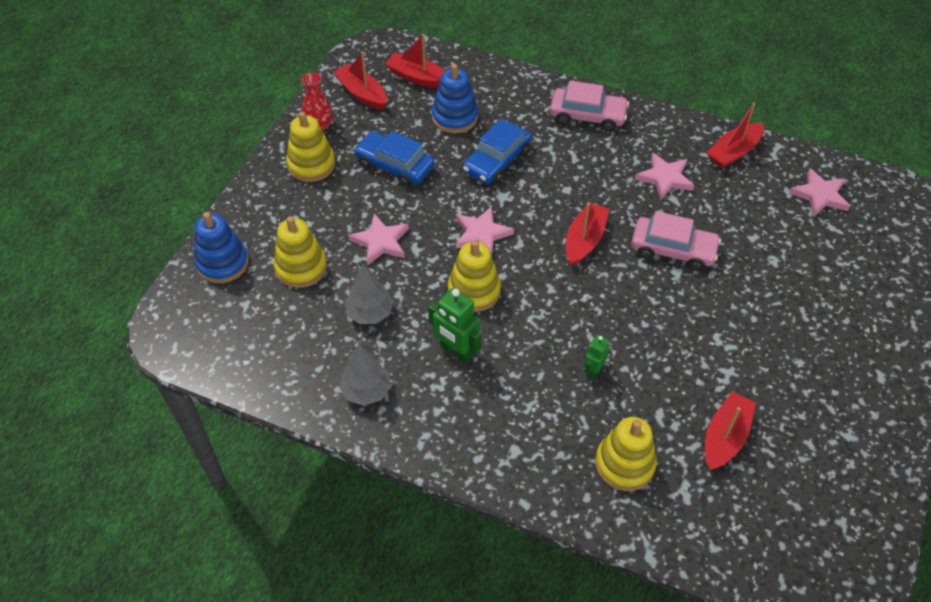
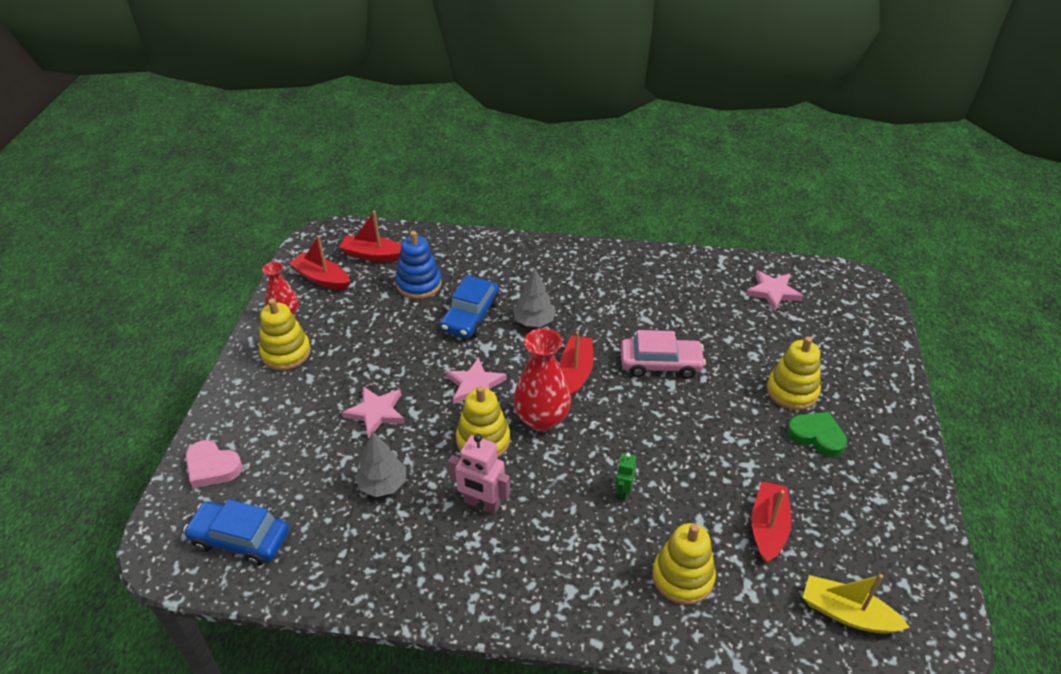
camera: 15 degrees left, 10 degrees down
(222, 263) = (212, 467): blue stacking toy -> pink heart
(301, 267) = (298, 454): yellow stacking toy -> yellow stacking toy (792, 391)
(366, 390) = (399, 564): grey tree -> grey tree (534, 321)
(394, 166) = (371, 338): blue car -> blue car (240, 539)
(456, 351) = (482, 504): green robot -> pink robot
(536, 281) = (542, 419): none -> red vase
(587, 116) = (544, 261): pink car -> none
(665, 178) = (632, 302): pink star -> none
(733, 152) = (685, 269): red boat -> none
(773, 536) = (847, 614): none -> yellow boat
(809, 358) = (817, 436): none -> green heart

